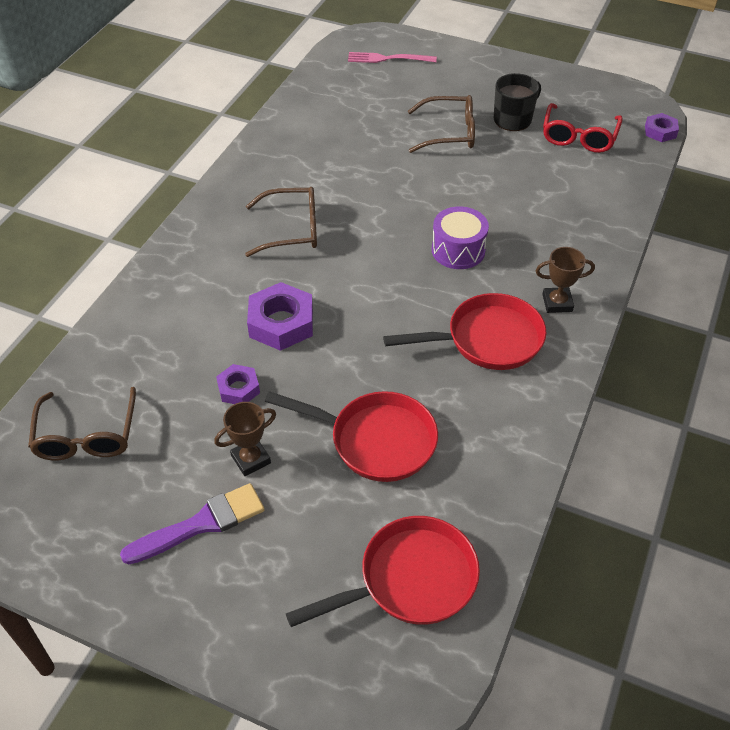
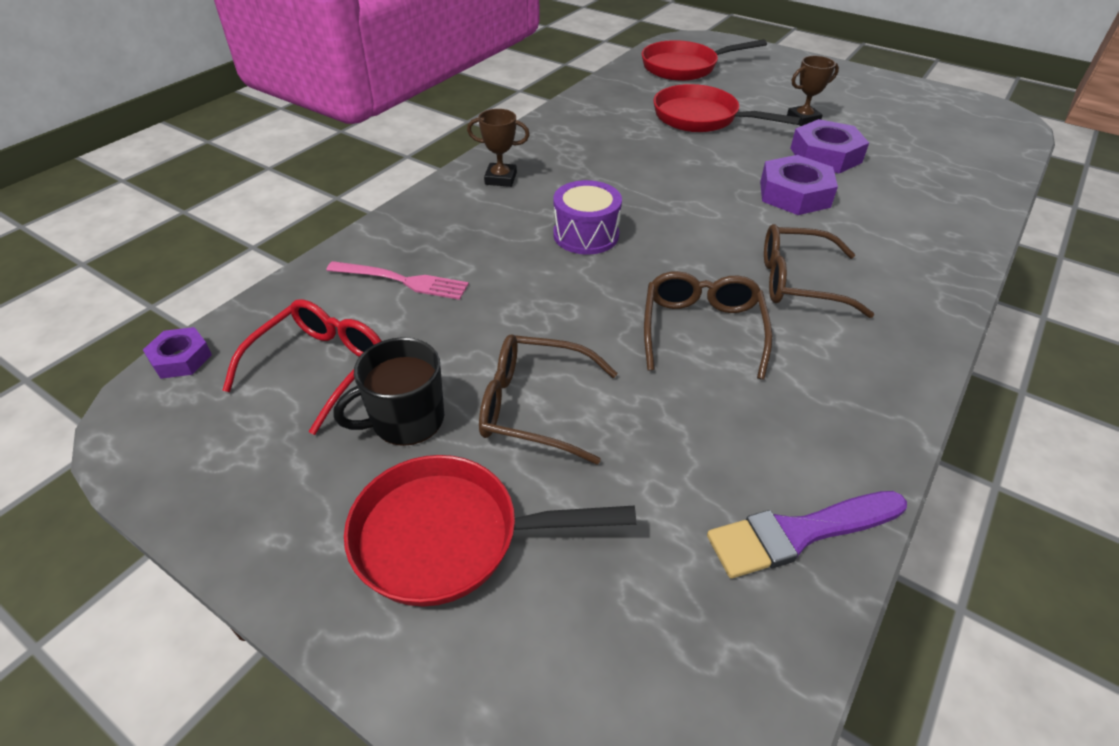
camera: 170 degrees left, 5 degrees down
(86, 436) = (951, 143): brown glasses -> brown glasses (702, 329)
(201, 524) = (832, 97): purple brush -> purple brush (798, 533)
(238, 388) = (825, 155): purple nut -> purple nut, size x1.73
(387, 59) = (610, 665): pink fork -> pink fork (403, 281)
(488, 339) = (585, 161): red pan -> red pan (448, 537)

